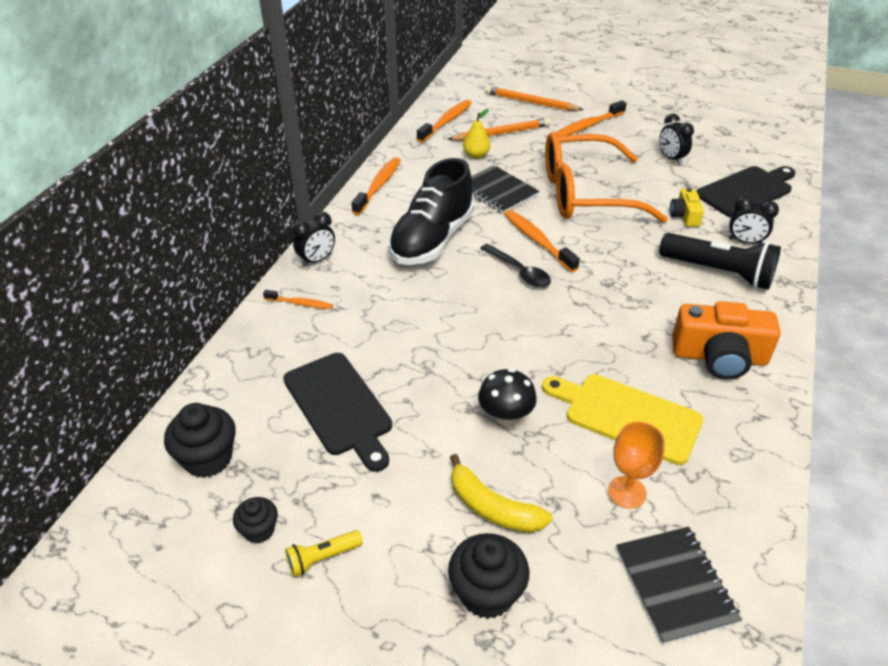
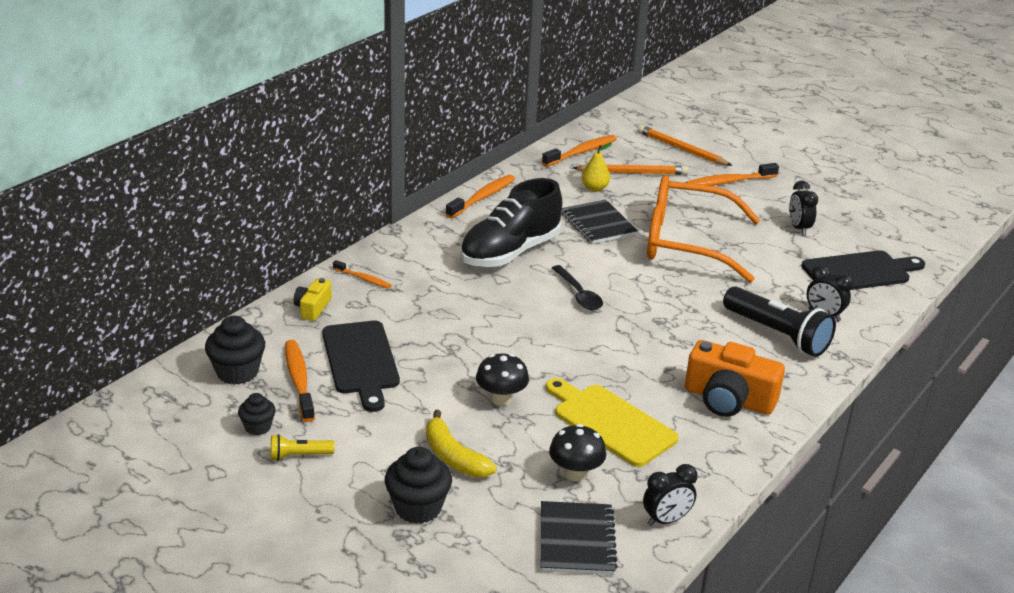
camera: 15 degrees right, 10 degrees down
(317, 260) = (394, 248): black clock -> black clock (666, 520)
(537, 240) = (612, 273): orange toothbrush -> orange toothbrush (299, 380)
(627, 492) = (575, 473): orange goblet -> black mushroom
(684, 215) = (776, 281): yellow camera -> yellow camera (312, 308)

